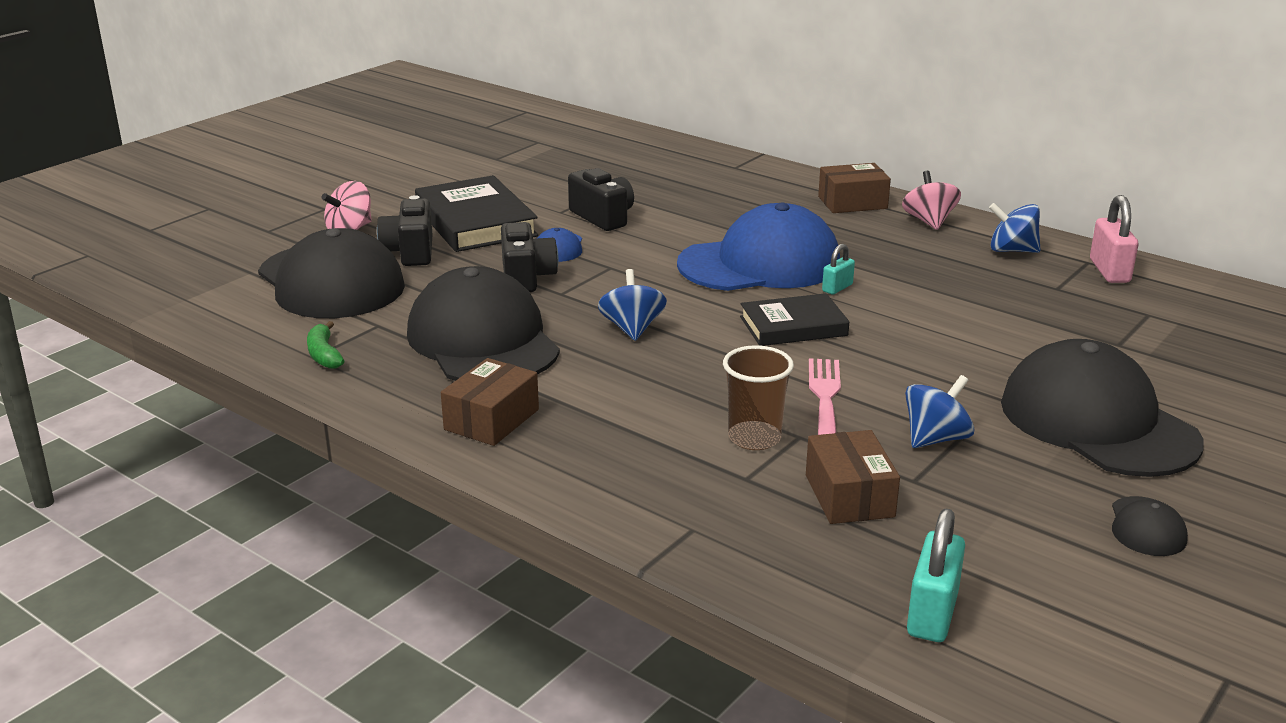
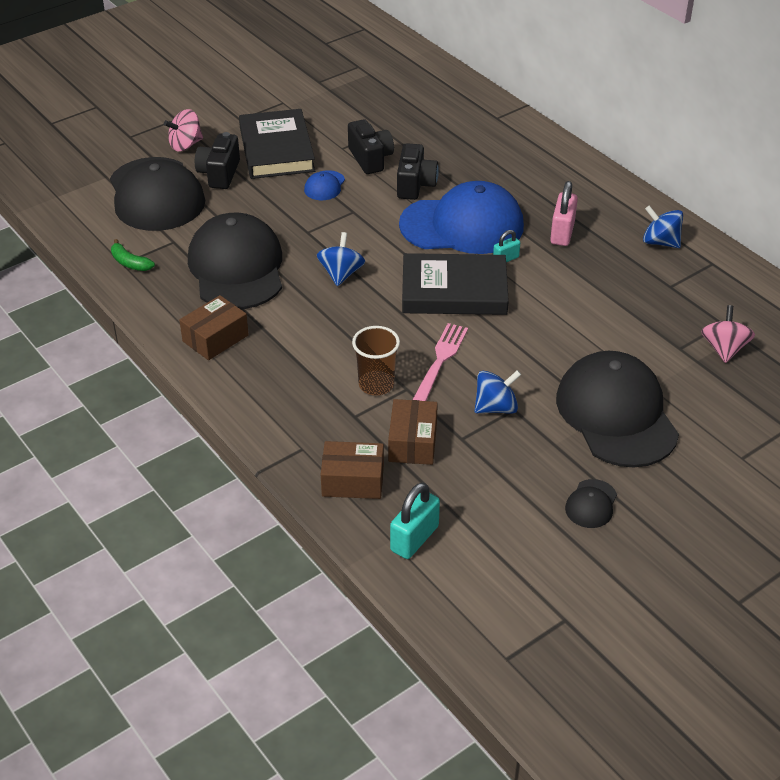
camera: 15 degrees right, 15 degrees up
(324, 354) = (130, 263): green banana -> green banana turned 45 degrees counterclockwise
(526, 277) = (290, 212): black camera -> black camera (415, 185)
(793, 326) = (454, 291): black book -> black book, size x1.55
(852, 202) = (567, 171): brown box -> brown box (353, 481)
(929, 221) = (614, 201): pink spinning top -> pink spinning top (724, 349)
(1109, 271) = (722, 276): pink padlock -> pink padlock (562, 233)

